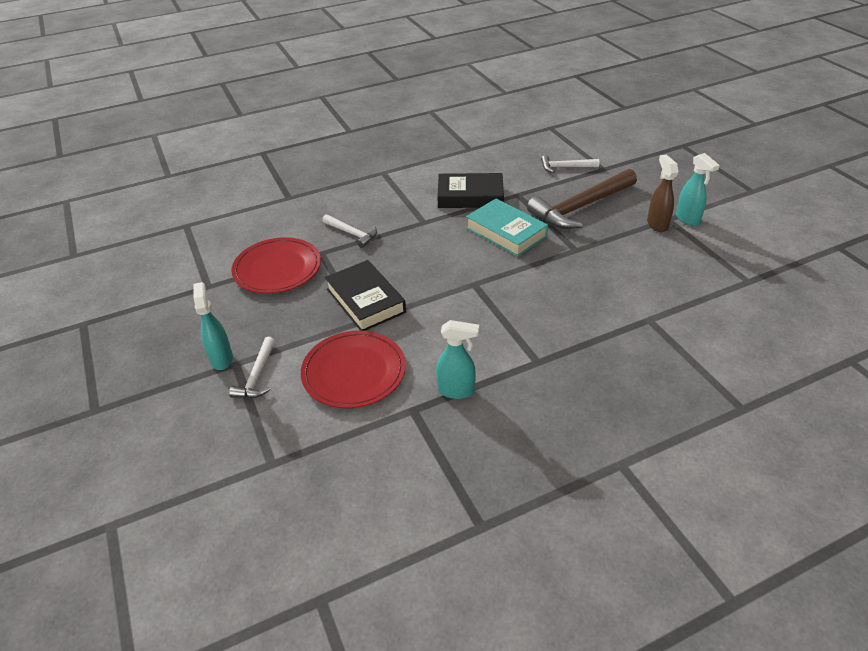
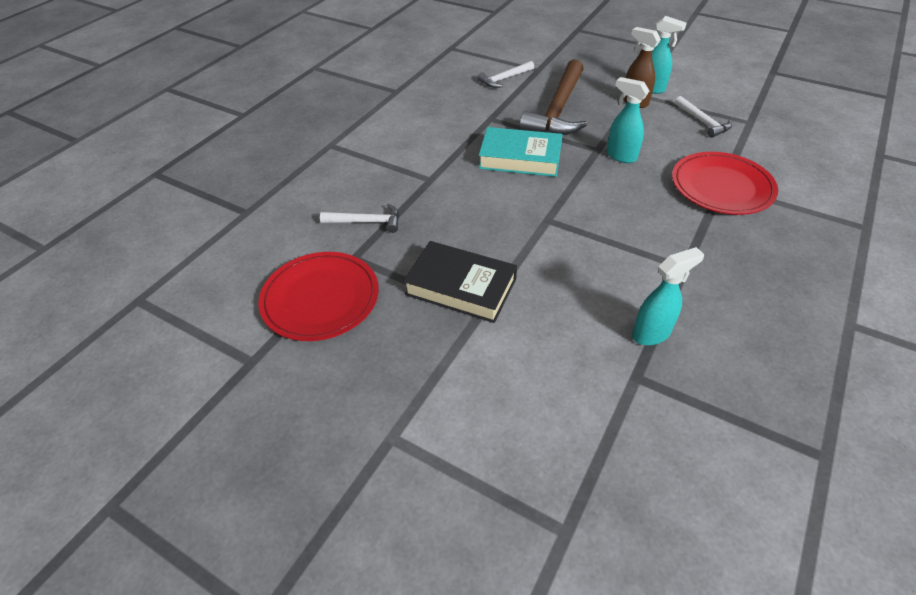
camera: 35 degrees left, 5 degrees up
(221, 358) = (367, 441): turquoise spray bottle -> turquoise spray bottle (620, 156)
(257, 375) = (434, 436): white hammer -> white hammer (703, 122)
(354, 372) = (535, 370): red plate -> red plate (721, 186)
(470, 196) = (448, 136): black book -> none

